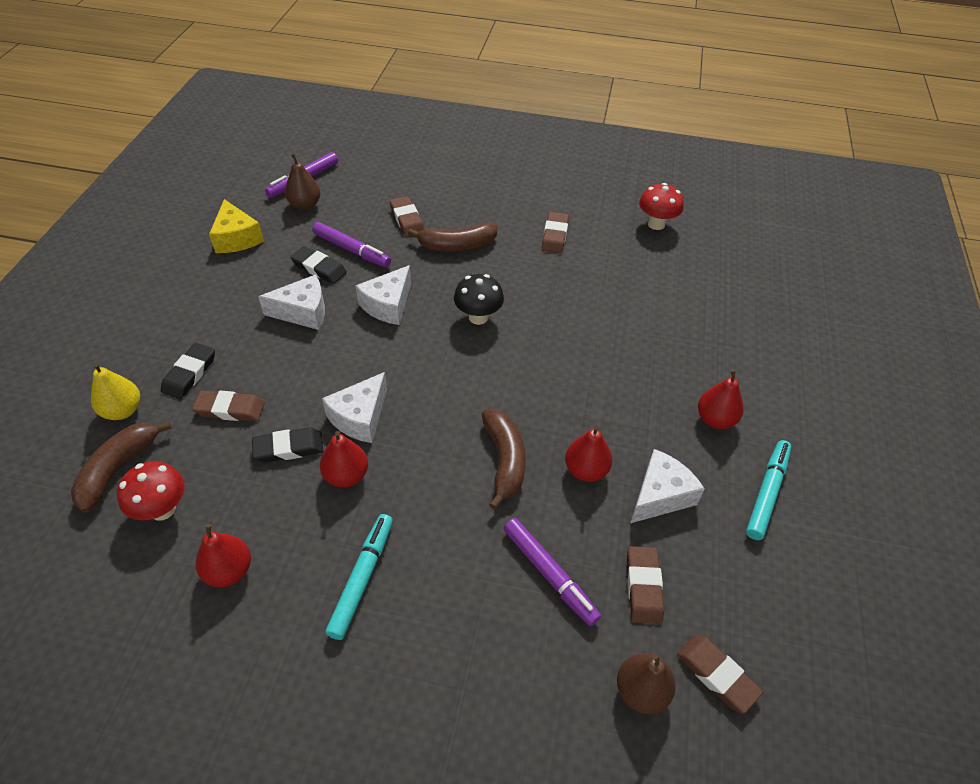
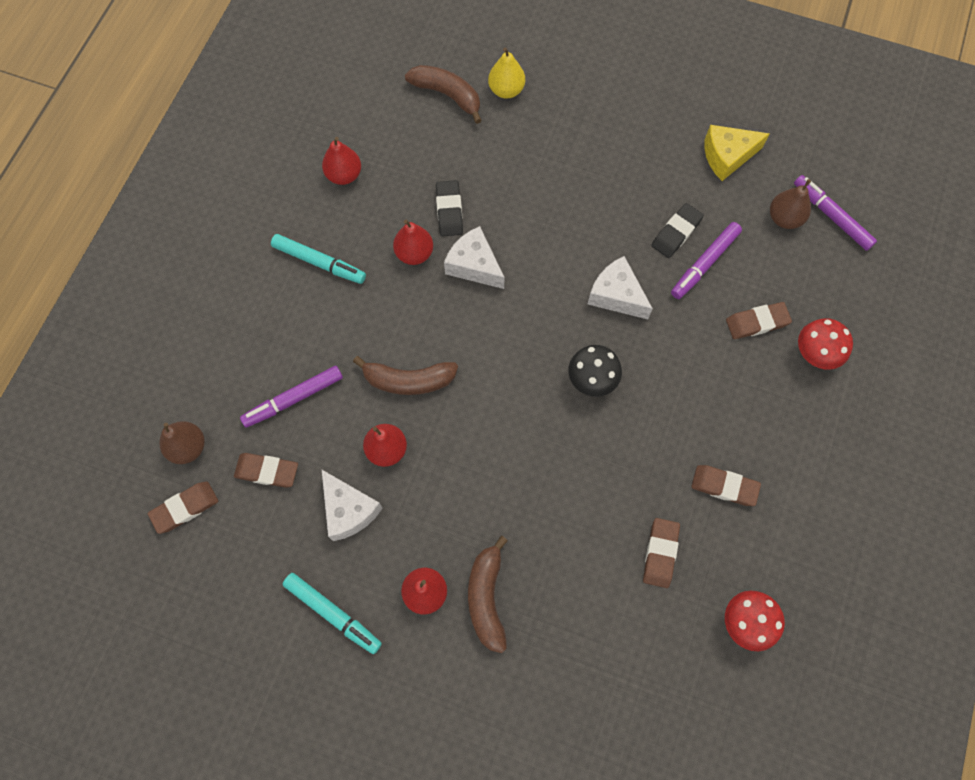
camera: 100 degrees right, 20 degrees up
(162, 509) = (405, 128): red mushroom -> red mushroom (814, 355)
(190, 374) = (541, 133): black eraser -> none
(230, 409) = (497, 166): brown eraser -> brown eraser (660, 553)
(303, 312) = (612, 219): white cheese -> none
(457, 245) = (709, 372): brown banana -> brown banana (487, 597)

